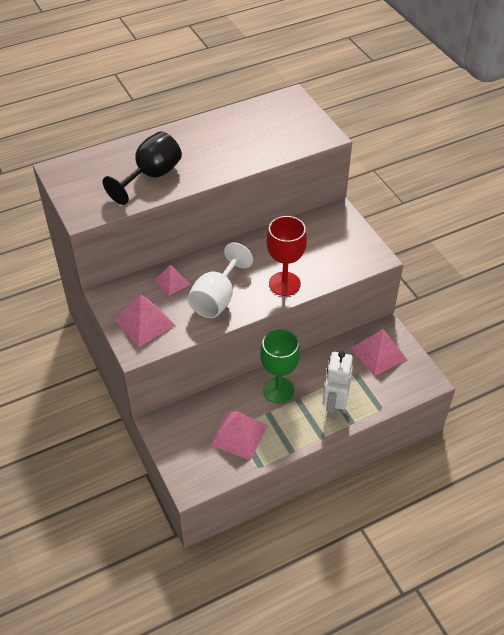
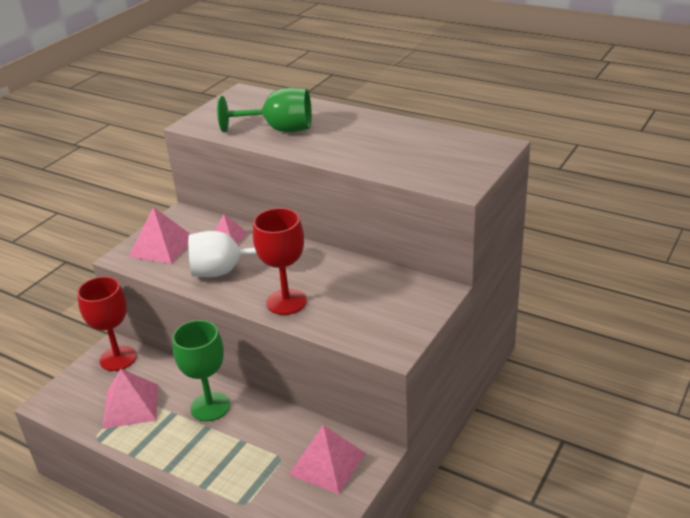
camera: 60 degrees right, 15 degrees down
(151, 176) = (279, 129): black goblet -> green goblet
(175, 425) = (118, 358): none -> red goblet
(334, 407) = (216, 461): white robot -> none

